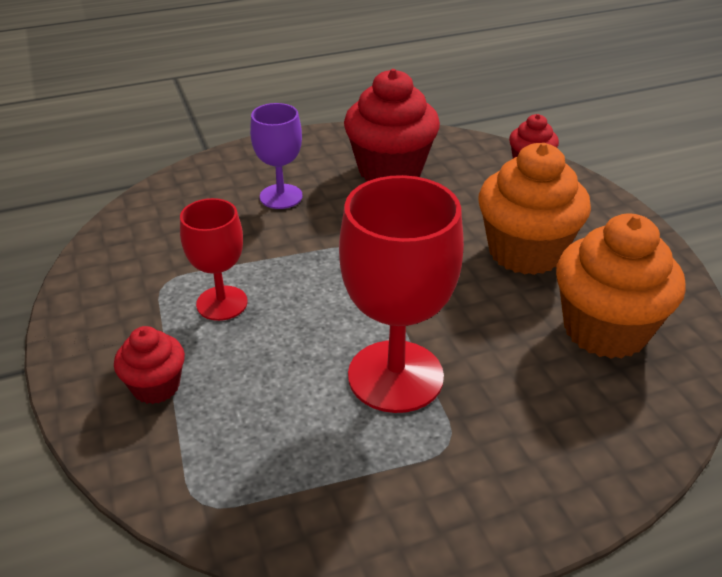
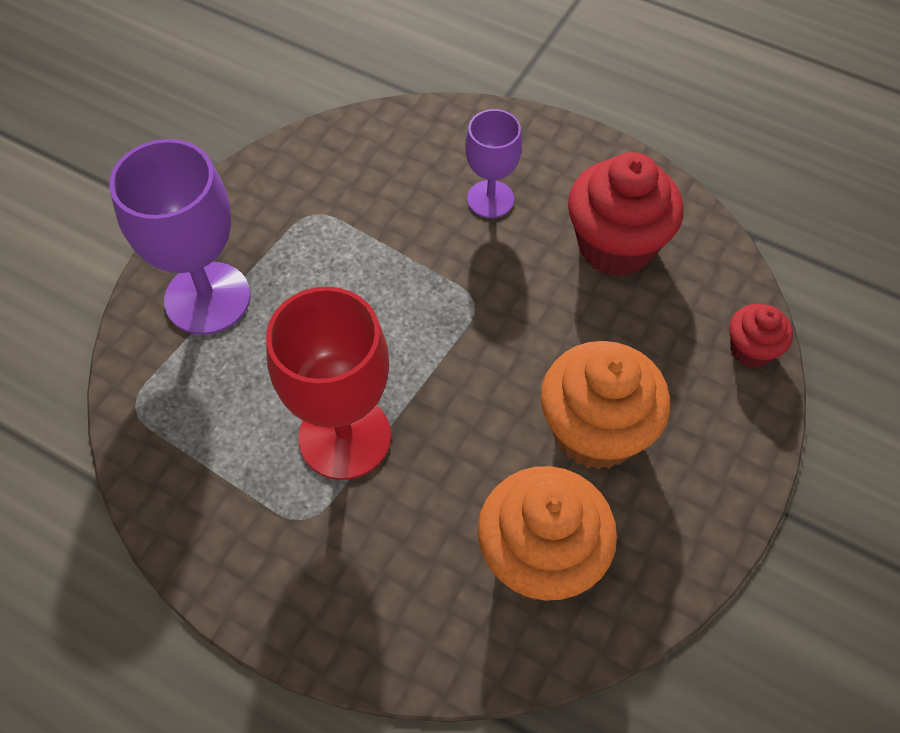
camera: 50 degrees right, 20 degrees up
(156, 386) = (207, 298): red cupcake -> purple goblet
(222, 303) = (322, 267): red goblet -> none

